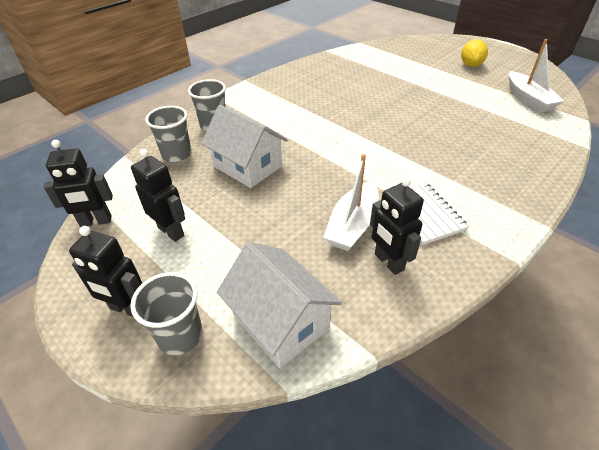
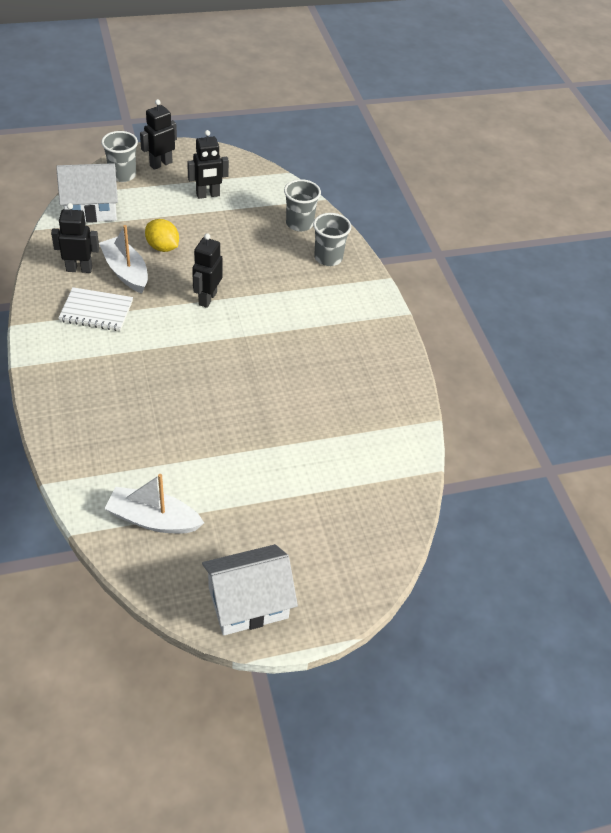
camera: 115 degrees right, 5 degrees up
(96, 222) = (251, 169): black robot -> black robot (207, 298)
(247, 166) = (245, 253): white house -> white house (248, 602)
(471, 65) = (275, 537): yellow lemon -> yellow lemon (162, 247)

